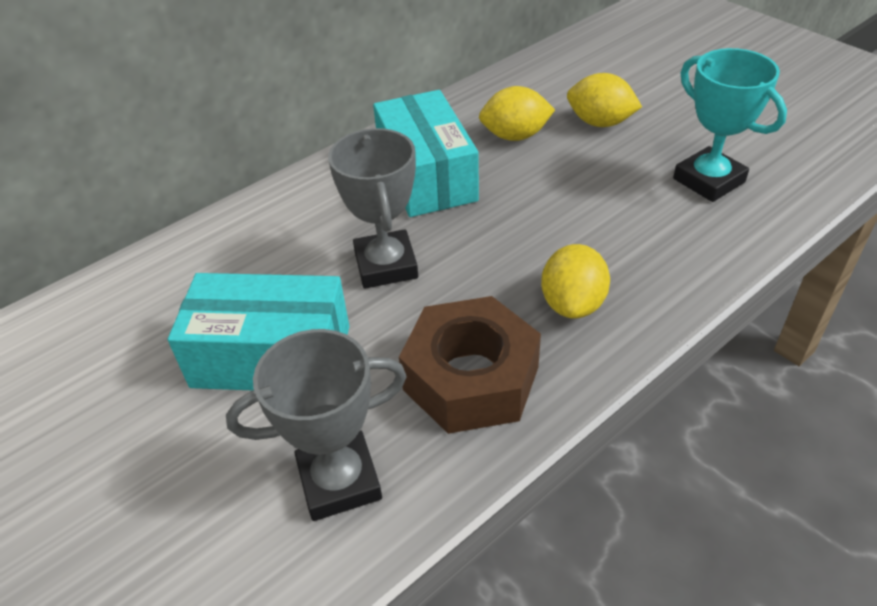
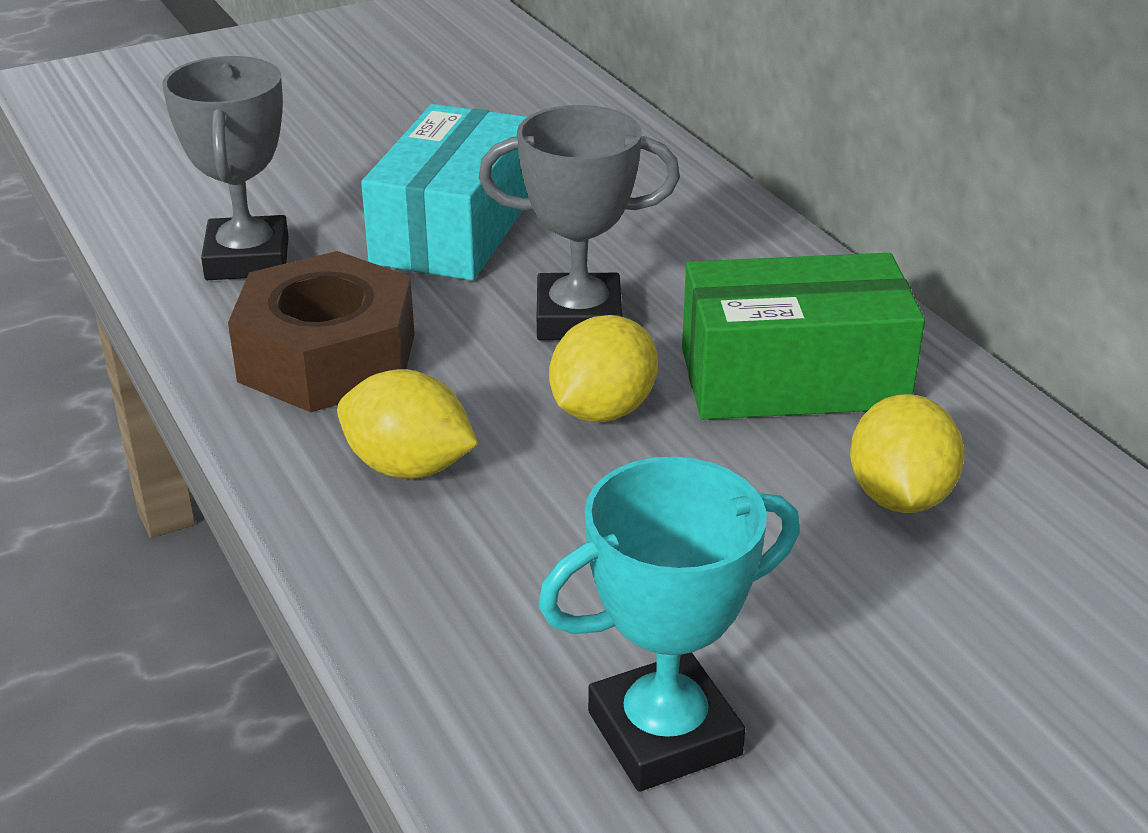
camera: 100 degrees right, 10 degrees down
(426, 175) = (793, 378): turquoise box -> green box
(600, 123) = (931, 627): yellow lemon -> yellow lemon (602, 410)

